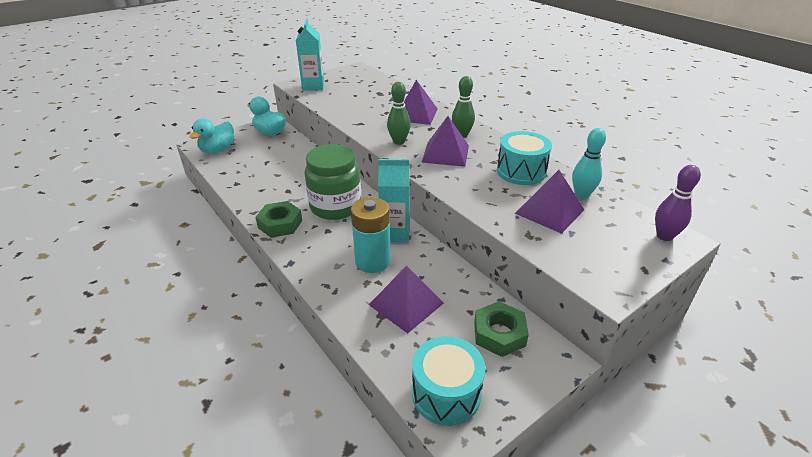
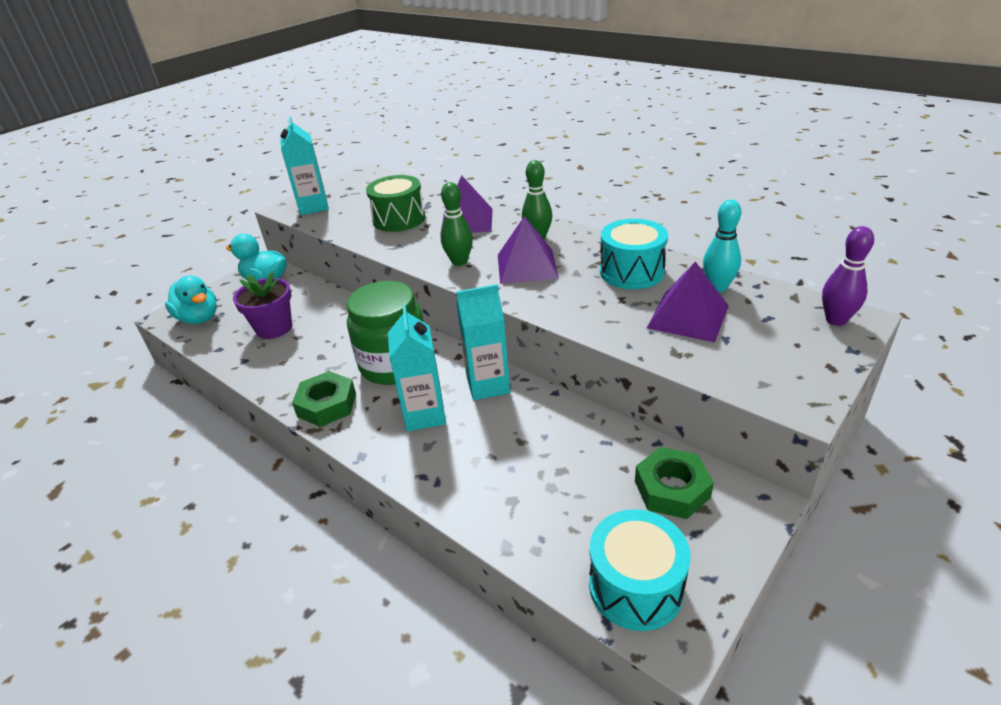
camera: 10 degrees left, 0 degrees up
(217, 150) = (199, 318): turquoise duck -> turquoise duck turned 60 degrees counterclockwise
(264, 166) = (274, 328): none -> purple flower pot
(343, 244) = (424, 415): none -> turquoise carton
(368, 105) = (399, 219): none -> green drum
(372, 261) = (473, 429): turquoise battery -> none
(406, 303) = (538, 477): purple pyramid -> none

